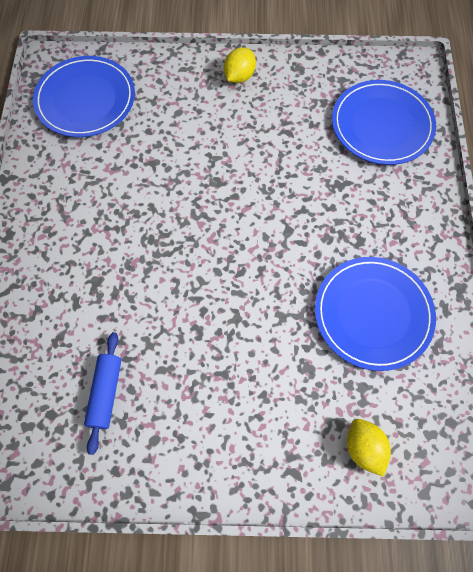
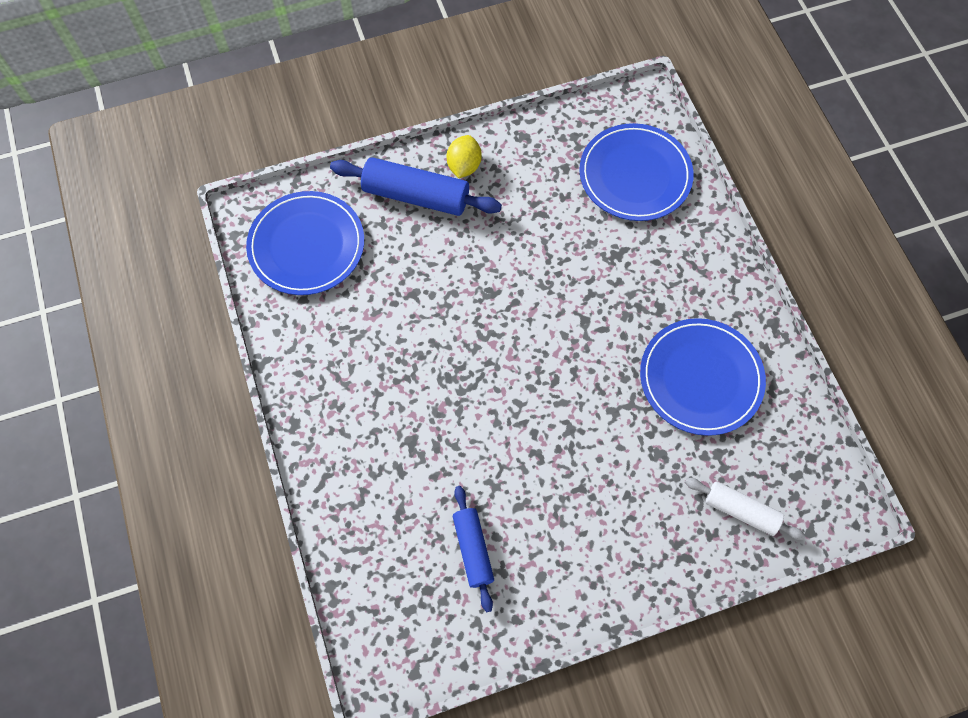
camera: 20 degrees left, 0 degrees up
(190, 88) = (416, 196): none -> blue rolling pin
(364, 448) = (741, 511): yellow lemon -> white rolling pin

